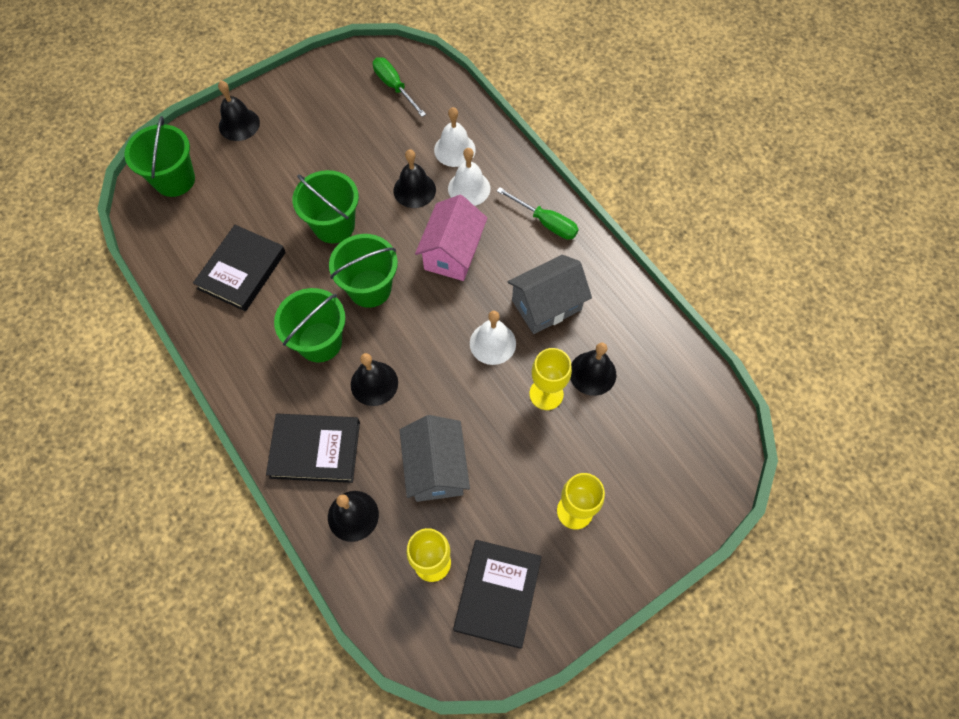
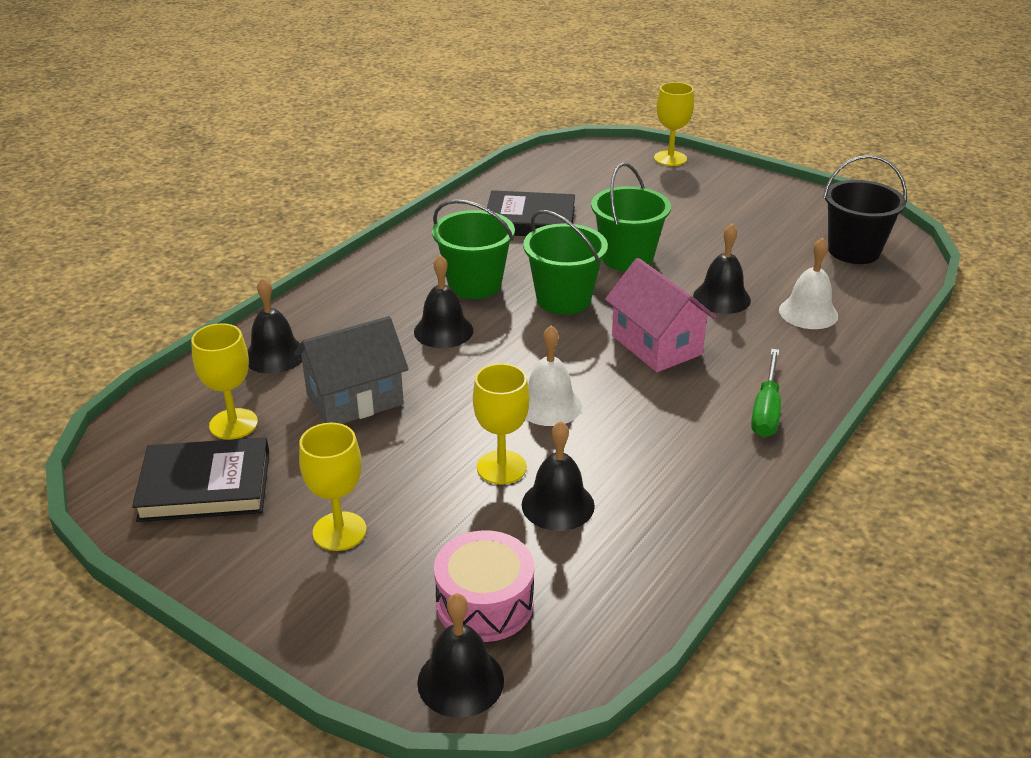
camera: 70 degrees right, 30 degrees down
(174, 180) = (606, 162): green bucket -> none
(197, 133) = (670, 158): none -> yellow goblet
(239, 124) = (703, 176): black bell -> black bell (460, 681)
(315, 449) = (344, 312): black book -> none
(394, 87) = (853, 251): green screwdriver -> black bucket
(452, 253) = (656, 345): pink house -> pink house turned 60 degrees clockwise
(469, 188) = (761, 336): white bell -> none
(546, 305) = (636, 439): grey house -> none
(662, 442) = (485, 603): none -> pink drum

